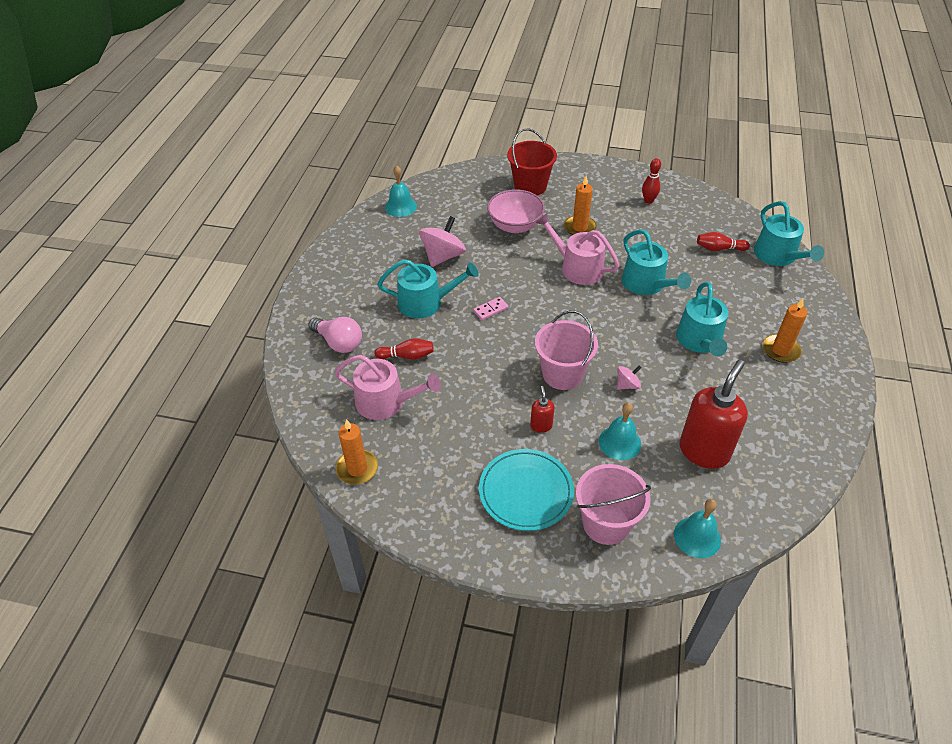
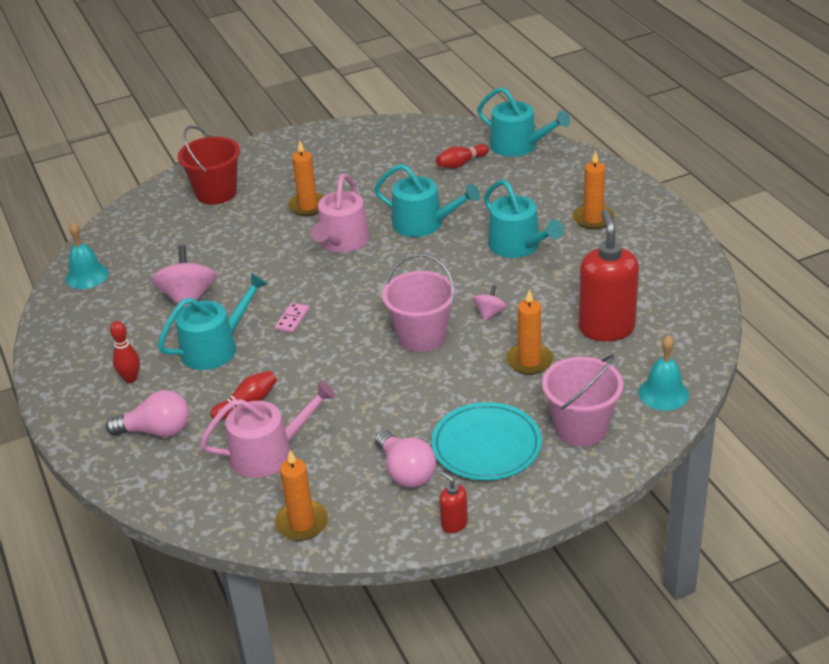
camera: 35 degrees left, 10 degrees down
(454, 475) = (406, 472): none -> pink light bulb
(515, 226) = (238, 235): pink bowl -> none
(541, 425) = (445, 387): red soap dispenser -> red soap dispenser (454, 524)
(577, 267) = (342, 242): pink watering can -> pink watering can turned 75 degrees counterclockwise
(619, 442) = (529, 361): turquoise bell -> orange candle
(648, 201) = (353, 153): red bowling pin -> red bowling pin (130, 378)

